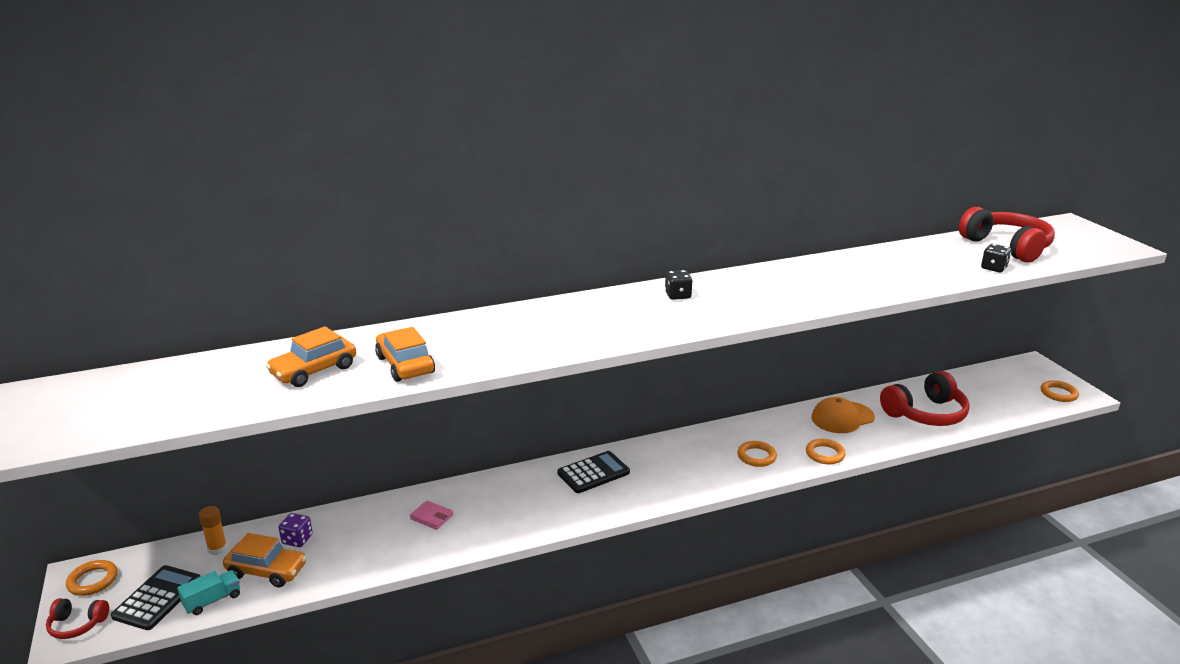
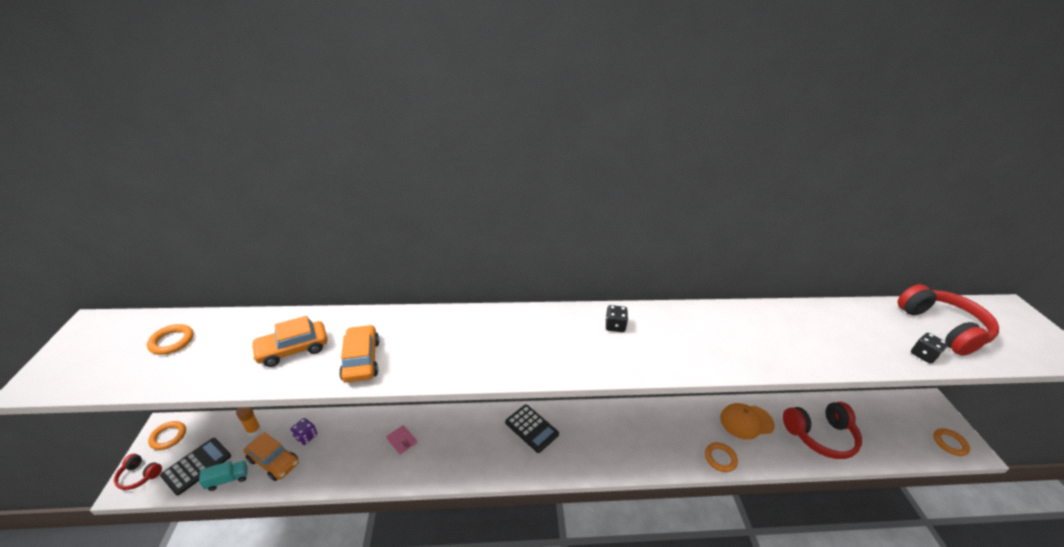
camera: 15 degrees right, 10 degrees up
(593, 473) = (531, 428): black calculator -> black calculator turned 60 degrees clockwise
(756, 456) = (663, 445): orange ring -> orange ring (172, 341)

